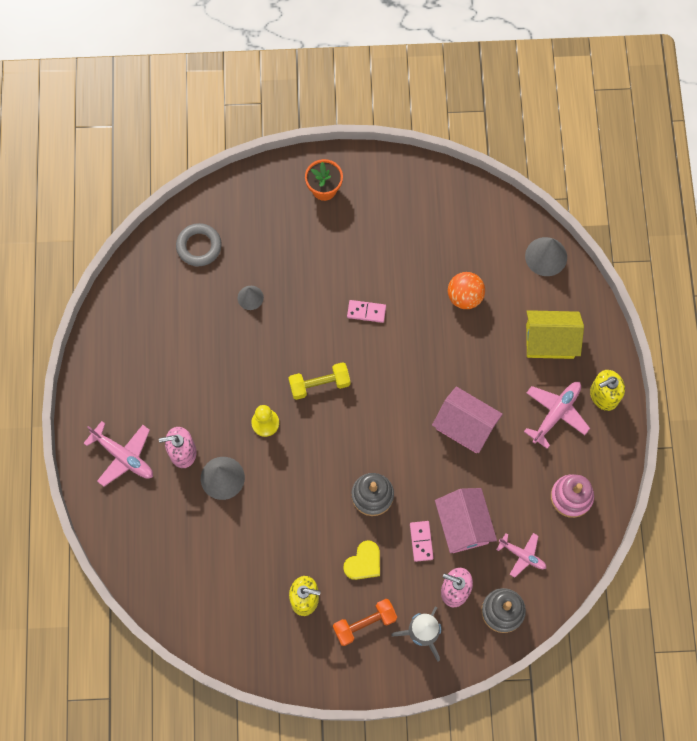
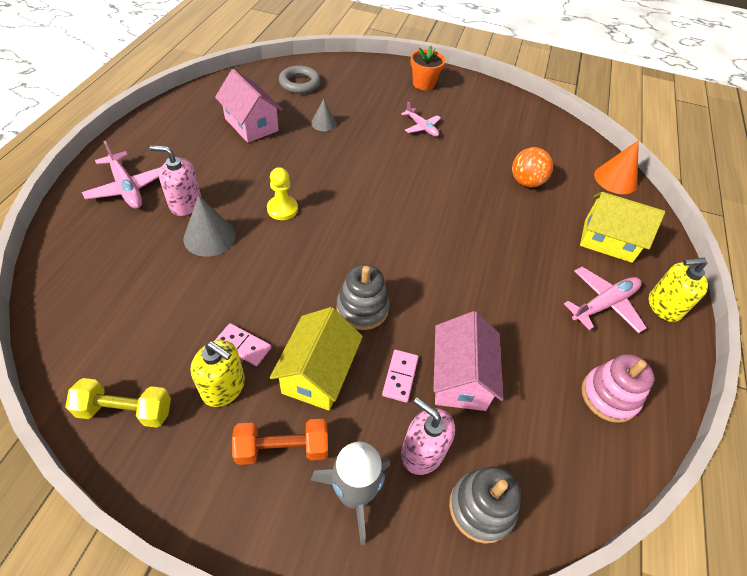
camera: 15 degrees right, 20 degrees down
(319, 384) = (353, 198): yellow dumbbell -> yellow dumbbell (125, 410)
(363, 562) = (318, 373): yellow heart -> yellow house
(366, 312) = (425, 163): pink domino -> pink domino (243, 346)
(465, 426) = (494, 281): pink house -> pink house (251, 125)
(522, 555) = (528, 442): pink plane -> pink plane (421, 127)
(546, 256) = (615, 179): grey cone -> orange cone

